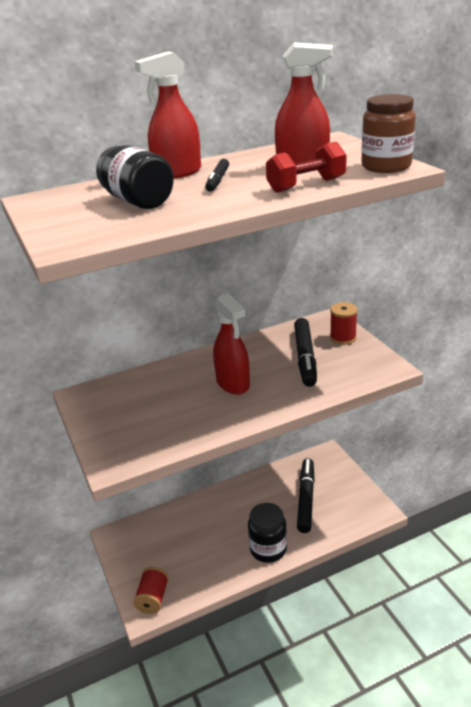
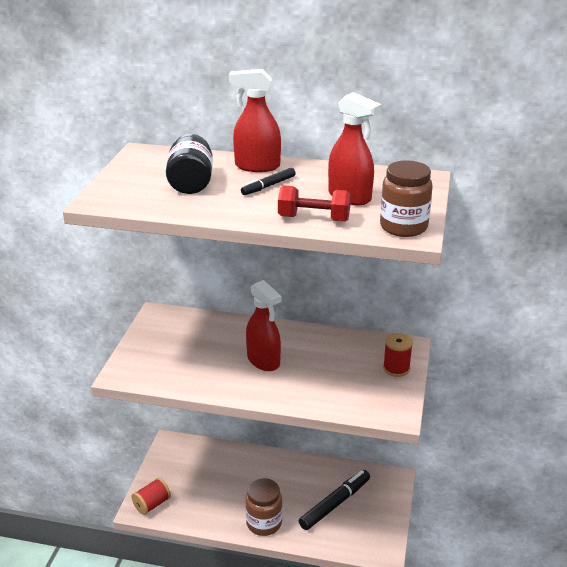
camera: 35 degrees right, 0 degrees up
(233, 384) = (263, 361): red spray bottle -> red spray bottle turned 45 degrees counterclockwise
(268, 549) = (264, 523): black jar -> brown jar
(305, 357) = (343, 369): black marker -> none

